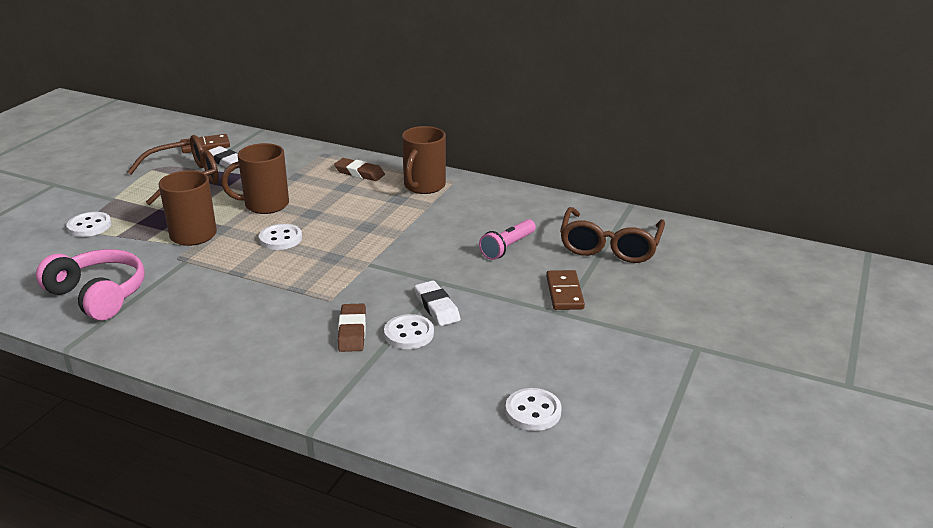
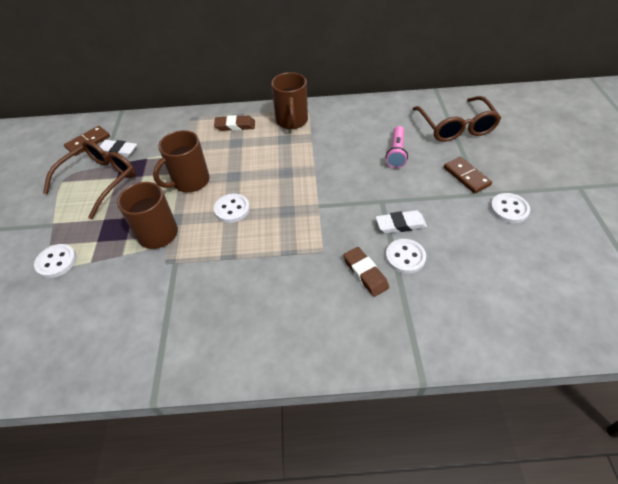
camera: 25 degrees left, 20 degrees up
(98, 295) = (131, 332): pink headphones -> none
(437, 307) = (400, 224): white eraser -> white eraser turned 45 degrees counterclockwise
(533, 411) = (544, 286): white button -> white button (509, 209)

